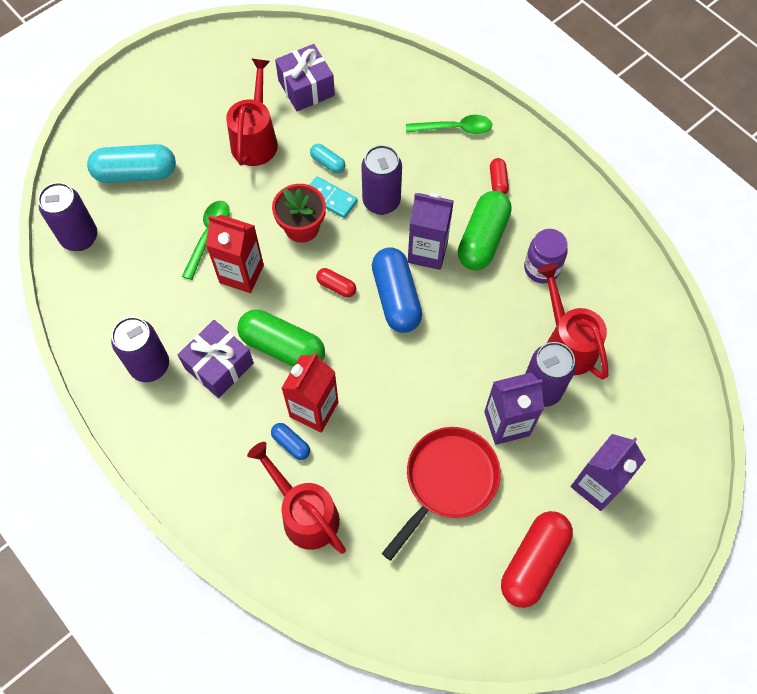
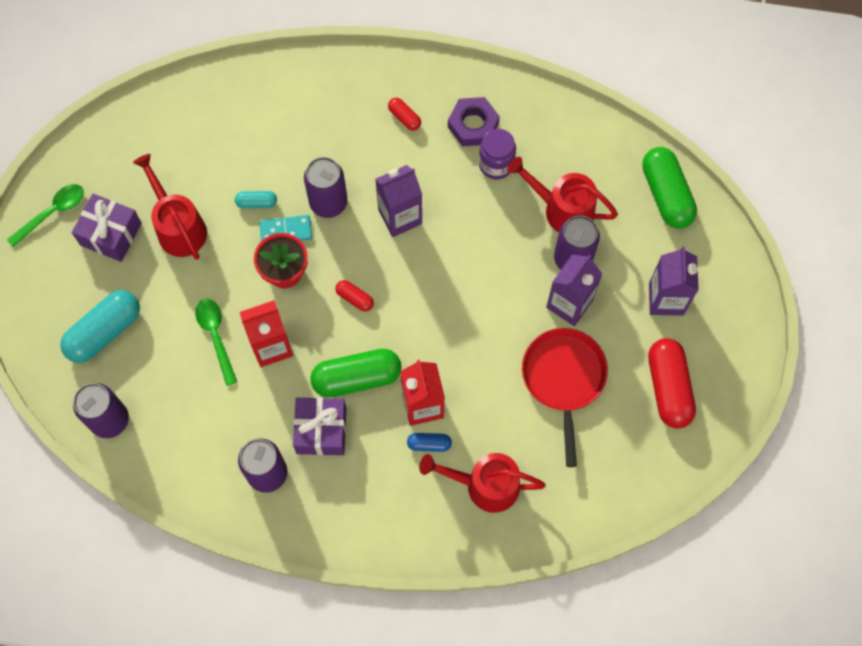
camera: 40 degrees left, 5 degrees up
(306, 88) = (179, 151): purple gift -> purple gift (111, 234)
(336, 286) = (355, 298): red capsule -> red capsule turned 45 degrees clockwise
(396, 297) = (408, 272): blue capsule -> none
(455, 128) = (333, 97): green spoon -> green spoon (52, 213)
(483, 239) = (433, 174): green capsule -> green capsule (666, 194)
(549, 225) = (473, 125): none -> purple nut

